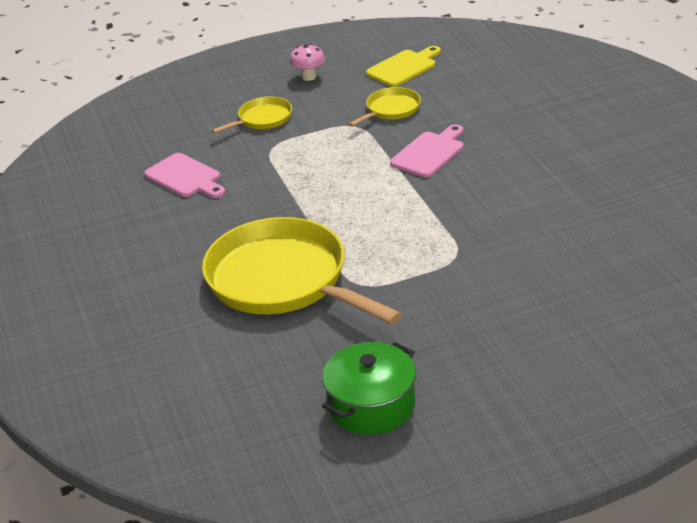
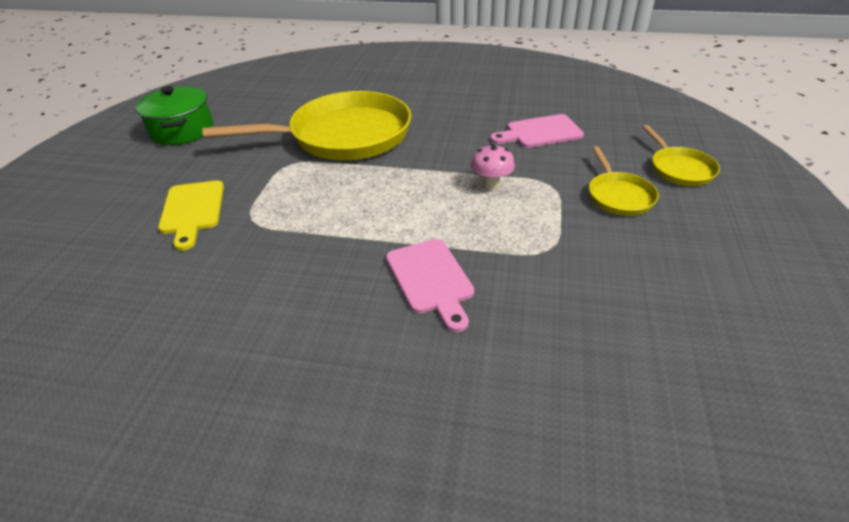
camera: 120 degrees right, 5 degrees up
(309, 77) = (711, 259): pink mushroom -> pink mushroom (491, 185)
(391, 110) = (563, 292): yellow pan -> yellow pan (679, 169)
(404, 67) = (690, 360): yellow cutting board -> yellow cutting board (192, 210)

